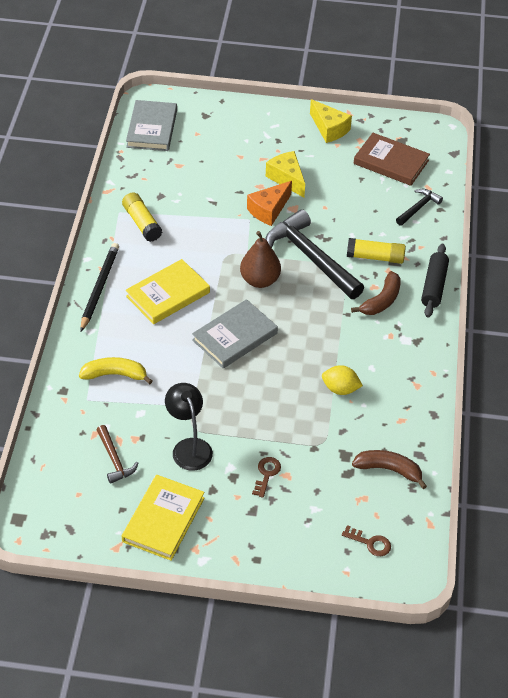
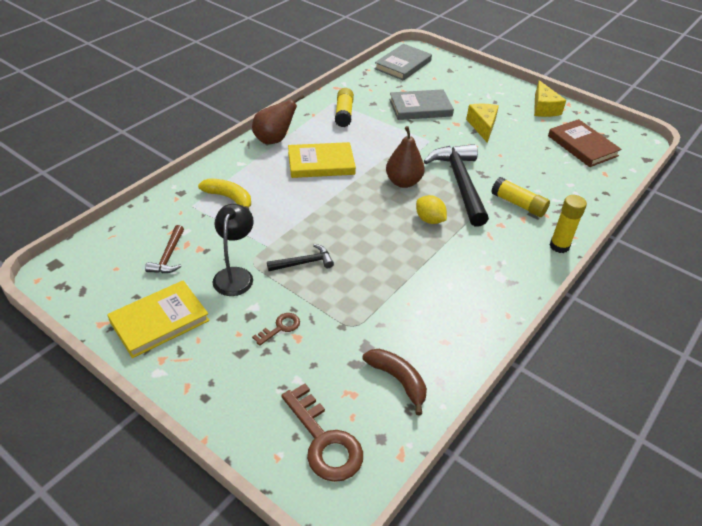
camera: 30 degrees right, 5 degrees down
(99, 288) = (274, 140): black pencil -> brown pear
(235, 337) = (348, 212): grey book -> grey book (420, 108)
(269, 210) = (451, 140): orange cheese -> none
(340, 389) = (406, 289): yellow lemon -> yellow lemon (429, 220)
(370, 543) = (324, 441): brown key -> brown key, size x1.95
(381, 301) = (500, 237): brown banana -> none
(418, 208) = (585, 184): black hammer -> black hammer (304, 263)
(434, 286) = (559, 246): black rolling pin -> yellow glue stick

